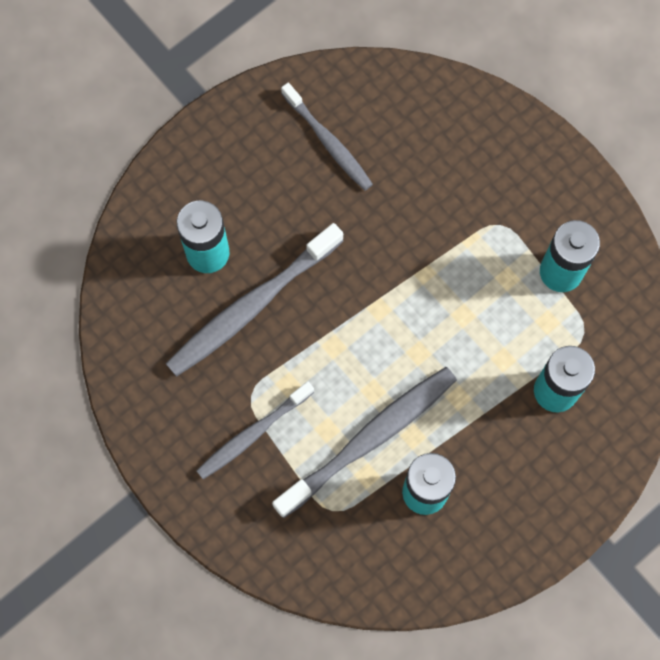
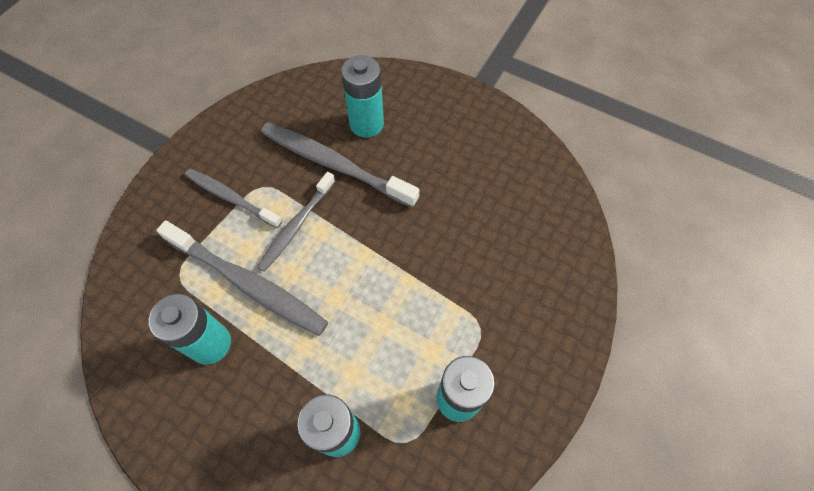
camera: 70 degrees right, 10 degrees down
(328, 141) = (491, 172): grey toothbrush -> grey toothbrush (296, 225)

